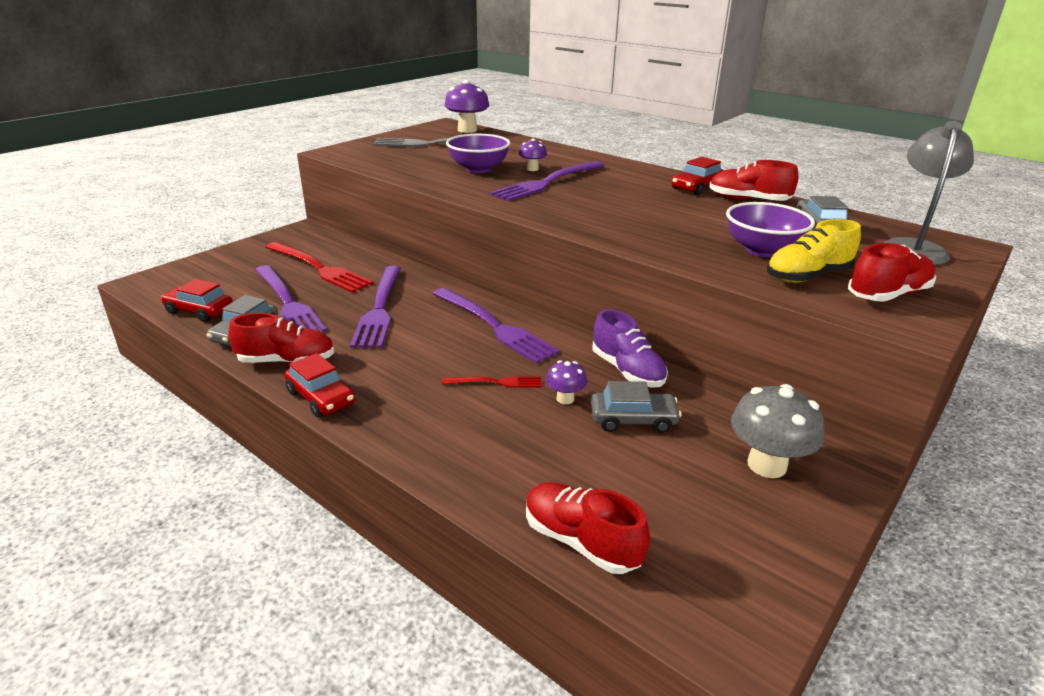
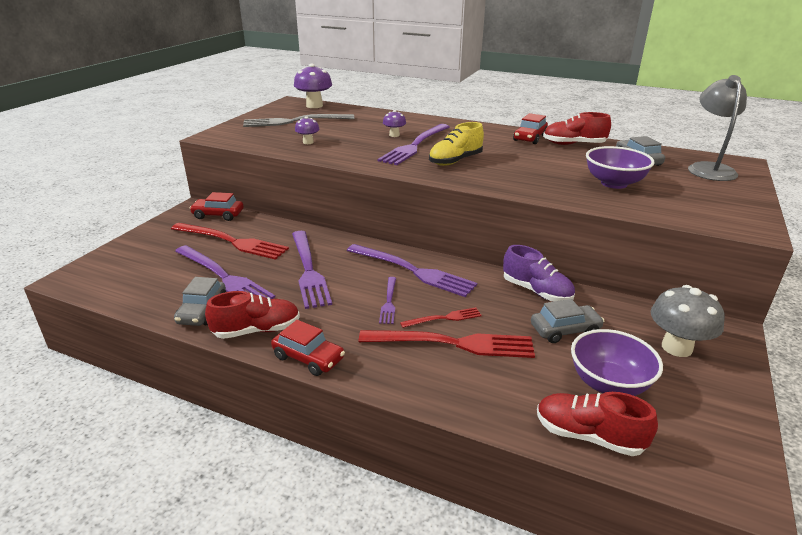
camera: 15 degrees left, 0 degrees up
(199, 311) = (145, 297): red car -> red car (218, 215)
(445, 355) = (389, 302): none -> purple fork
(478, 169) = (351, 139): purple bowl -> purple bowl (608, 384)
(490, 411) = (455, 343): none -> red fork
(565, 399) = (505, 322): purple mushroom -> purple mushroom (308, 142)
(807, 276) = (659, 200): yellow shoe -> yellow shoe (455, 161)
(888, 295) = (720, 207): red shoe -> none

